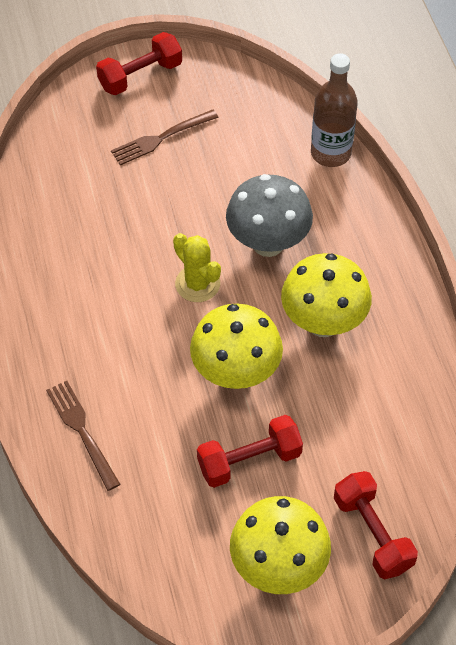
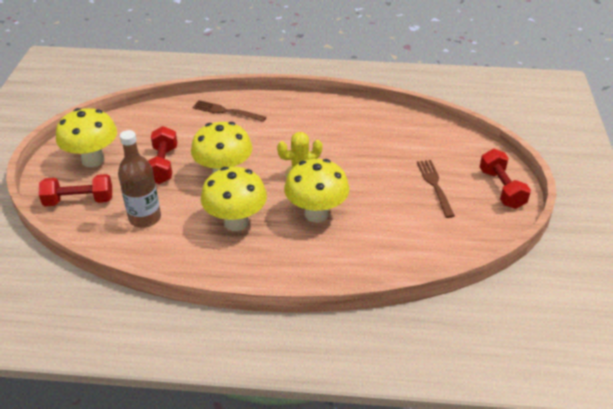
camera: 110 degrees right, 15 degrees down
(82, 431) = (226, 111): brown fork -> brown fork turned 150 degrees counterclockwise
(268, 243) = (316, 214): grey mushroom -> yellow mushroom
(330, 153) = (387, 271): brown bottle -> brown bottle (145, 218)

